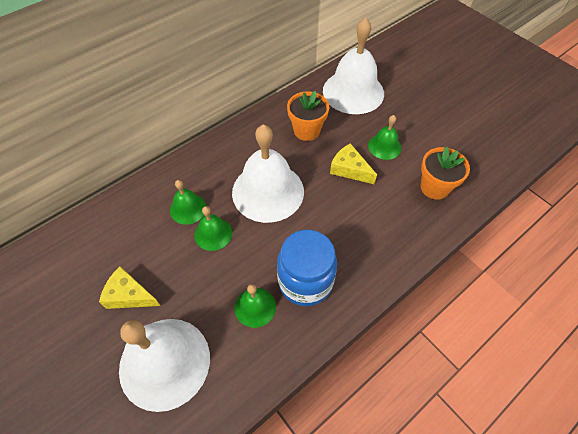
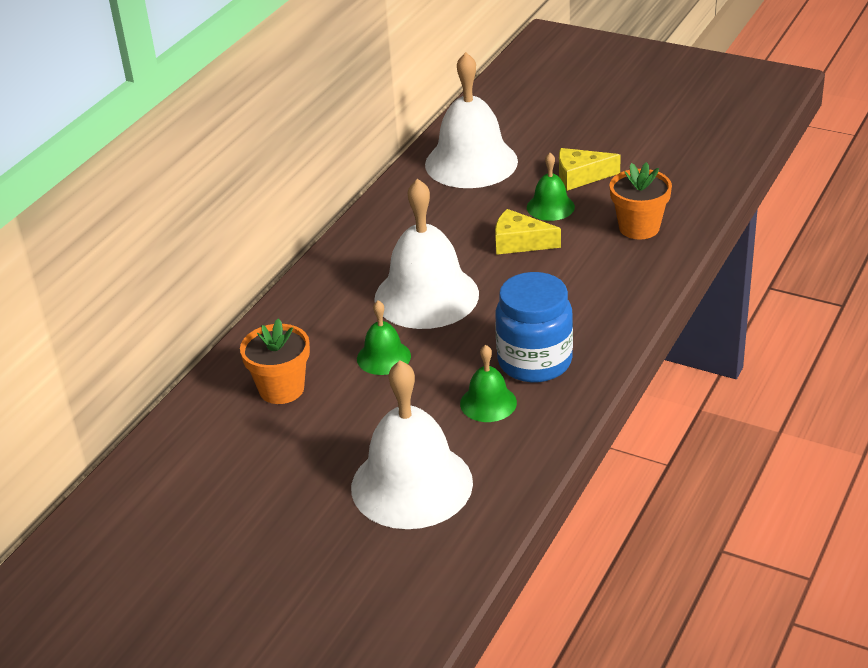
camera: 20 degrees left, 20 degrees down
(129, 295) = (317, 445): yellow cheese -> yellow cheese (580, 176)
(188, 208) = (330, 345): green bell -> none
(306, 130) = (435, 221): orange flower pot -> orange flower pot (281, 389)

